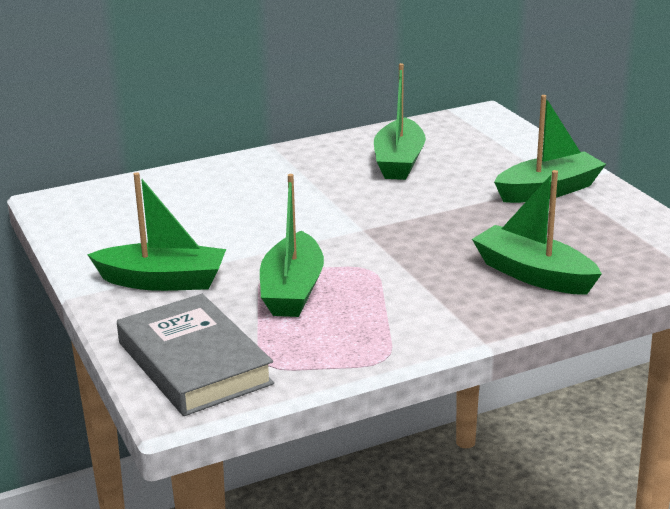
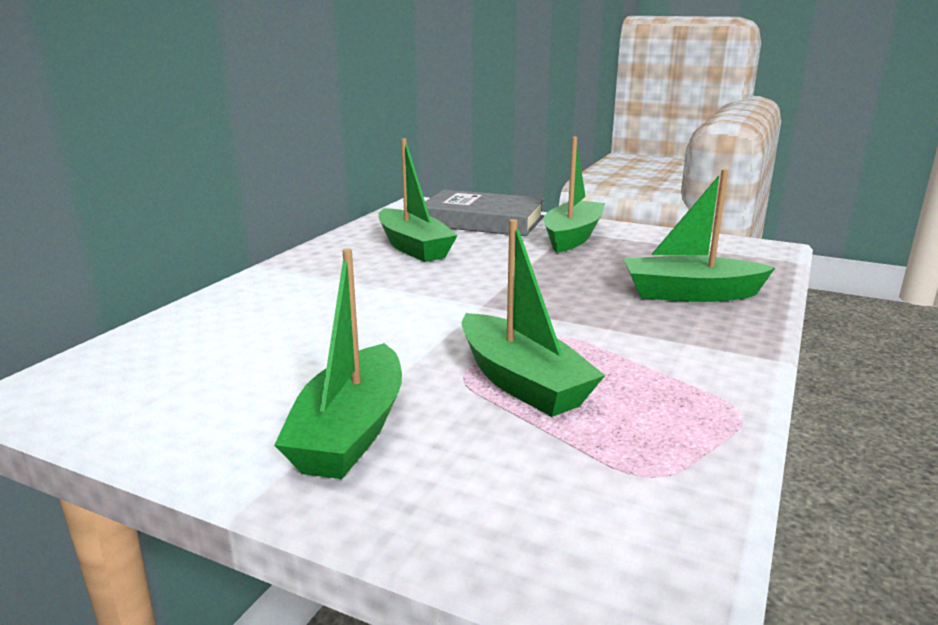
camera: 40 degrees left, 5 degrees down
(163, 281) = (350, 432): green boat -> green boat turned 135 degrees clockwise
(194, 363) = (569, 519): grey book -> grey book (482, 221)

